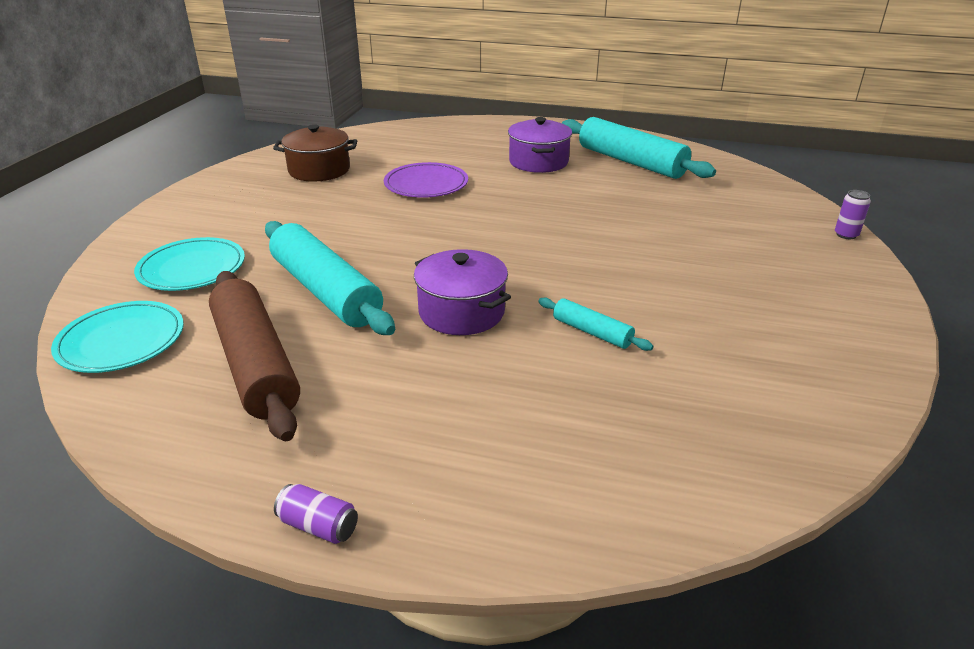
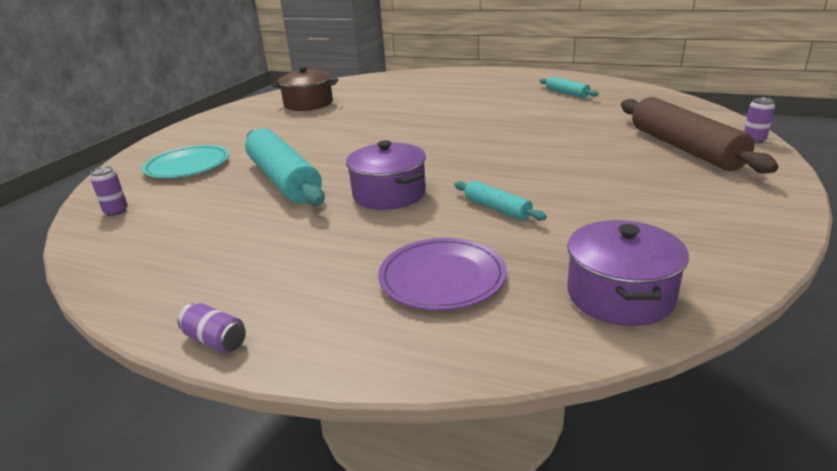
camera: 10 degrees right, 5 degrees down
(121, 341) = (116, 211): turquoise plate -> purple can
(256, 364) = (210, 227): brown rolling pin -> brown rolling pin (684, 148)
(426, 184) = (389, 111): purple plate -> purple plate (442, 278)
(538, 162) = (487, 95): purple pot -> purple pot (620, 295)
(631, 162) = (567, 93): turquoise rolling pin -> turquoise rolling pin, size x0.48

